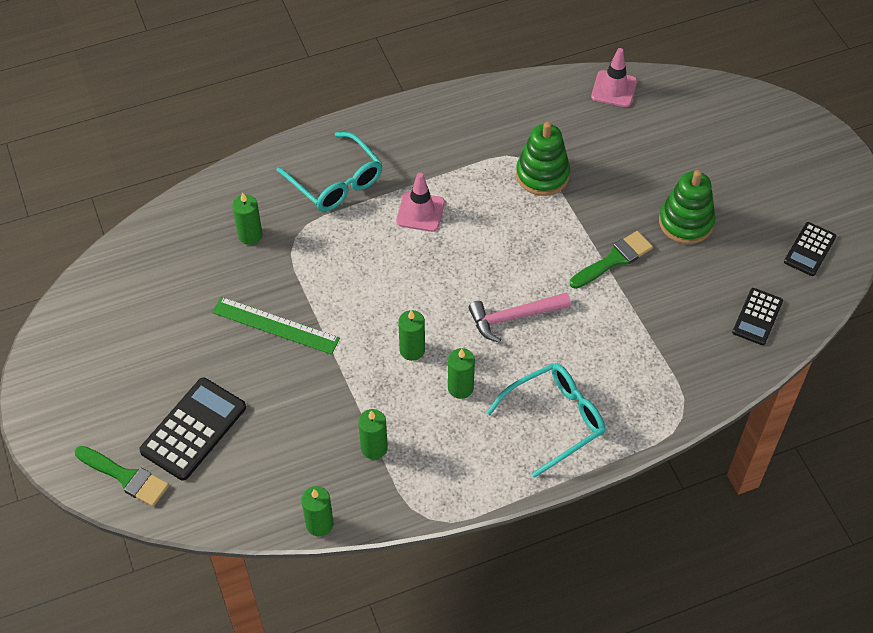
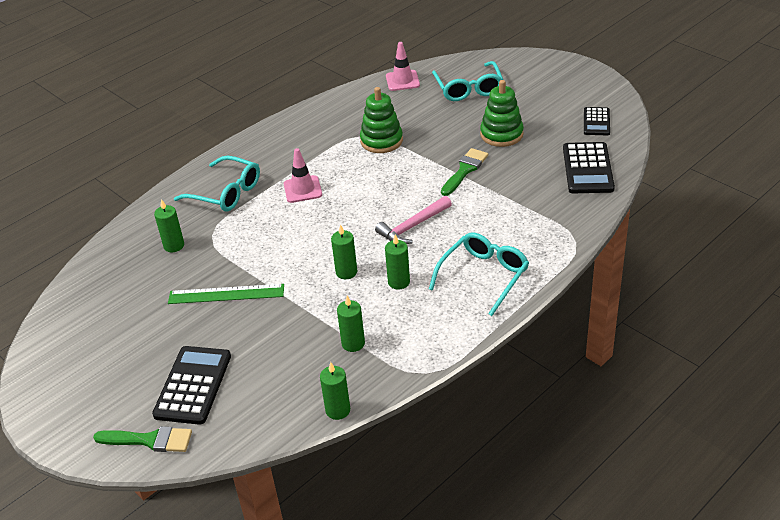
camera: 20 degrees left, 15 degrees down
(685, 133) = (468, 88): none -> turquoise glasses
(757, 317) = (588, 169): black calculator -> black calculator, size x1.63

